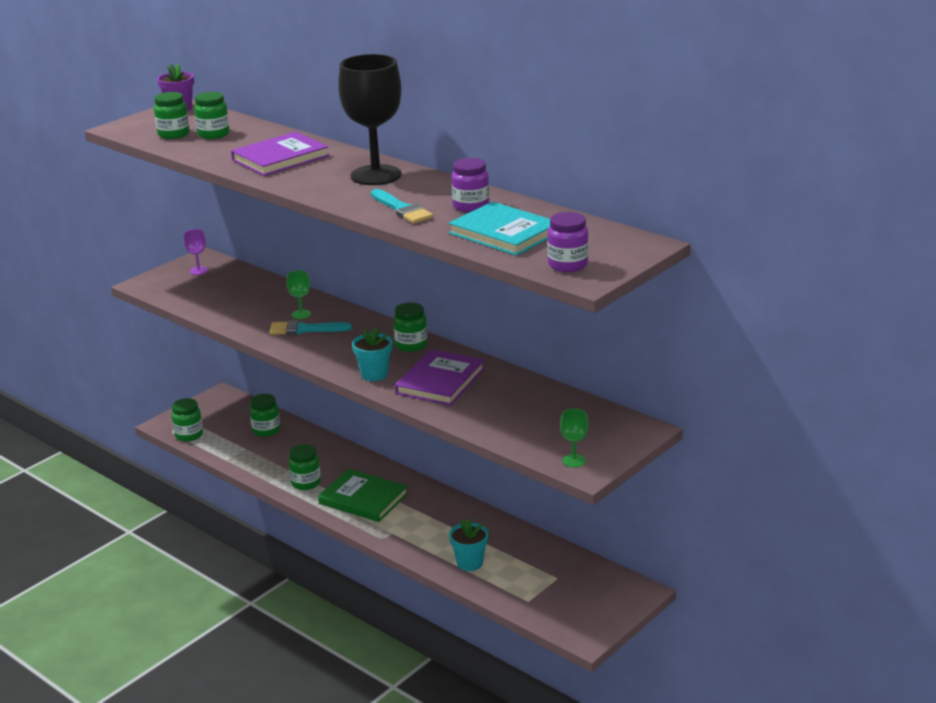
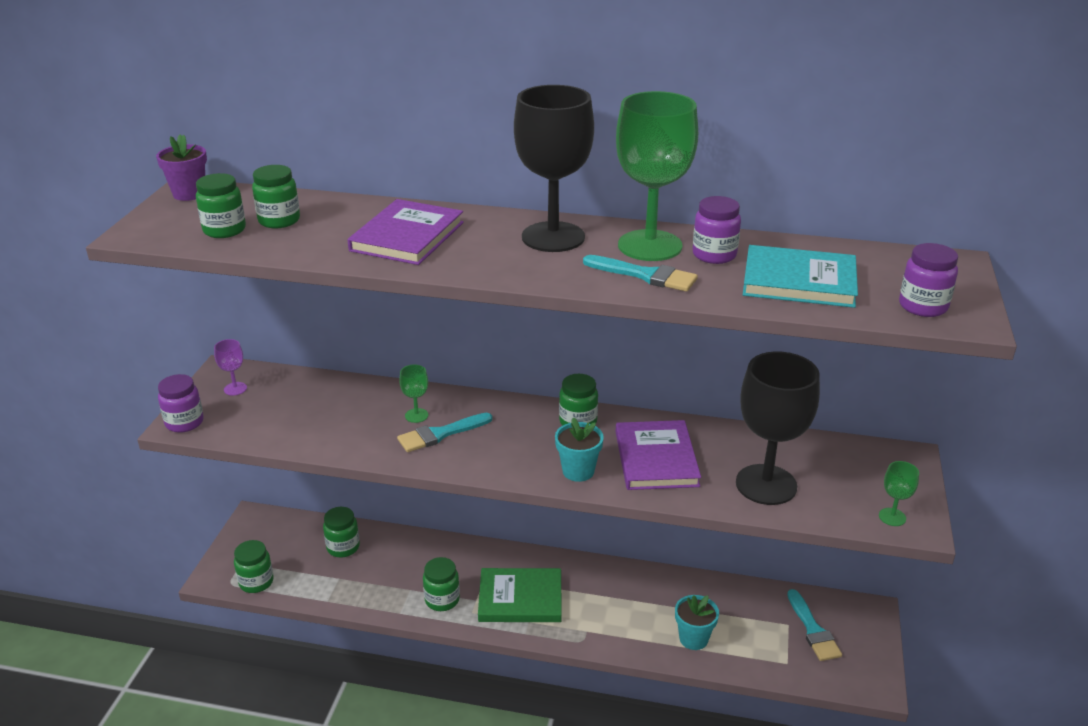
camera: 30 degrees left, 5 degrees up
(147, 283) = (184, 422): none -> purple jar
(434, 192) = (650, 246): none -> green goblet
(502, 417) = (766, 485): none -> black goblet
(574, 587) = (813, 630): none -> turquoise brush

